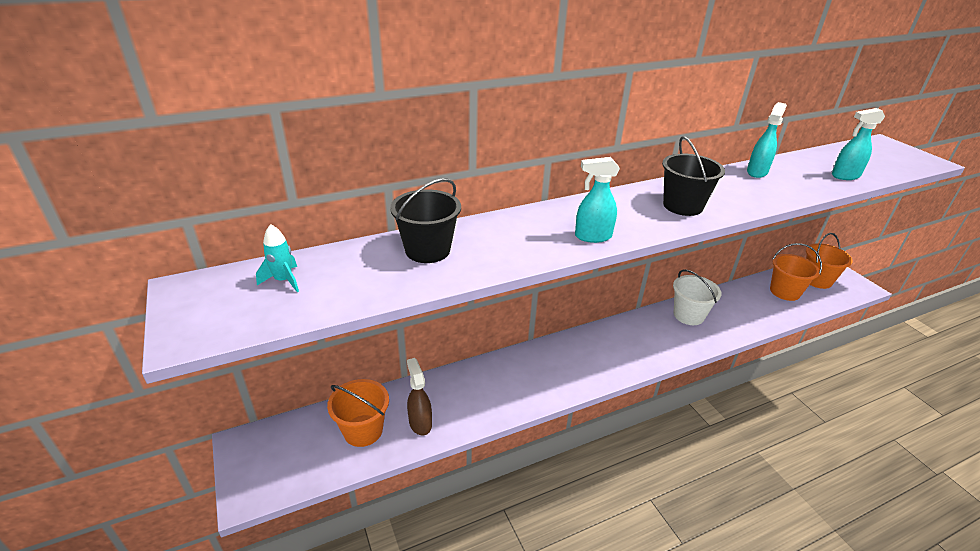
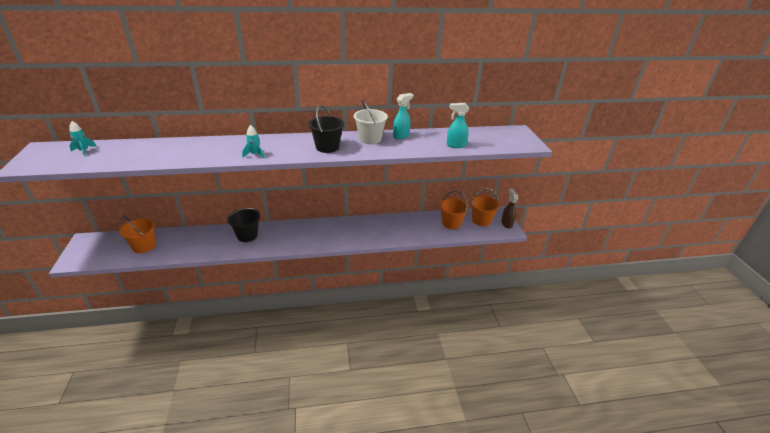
camera: 15 degrees right, 0 degrees up
(420, 423) = (174, 248): brown spray bottle -> brown spray bottle (506, 224)
(427, 250) = (164, 148): black bucket -> black bucket (247, 235)
(592, 236) = (255, 154): turquoise spray bottle -> turquoise rocket
(688, 315) = (373, 225): white bucket -> white bucket (370, 139)

